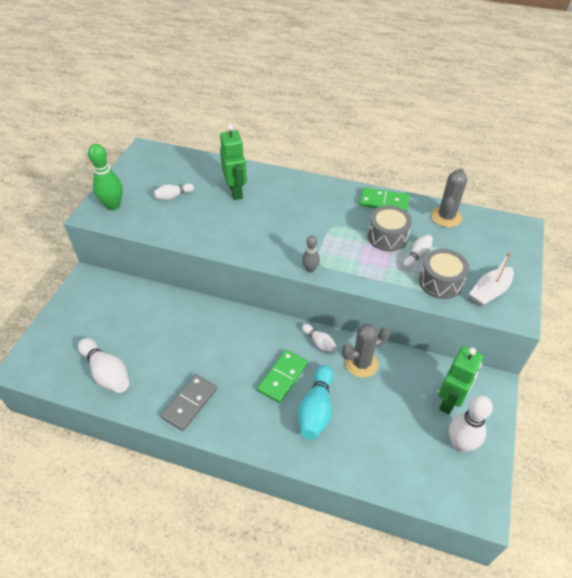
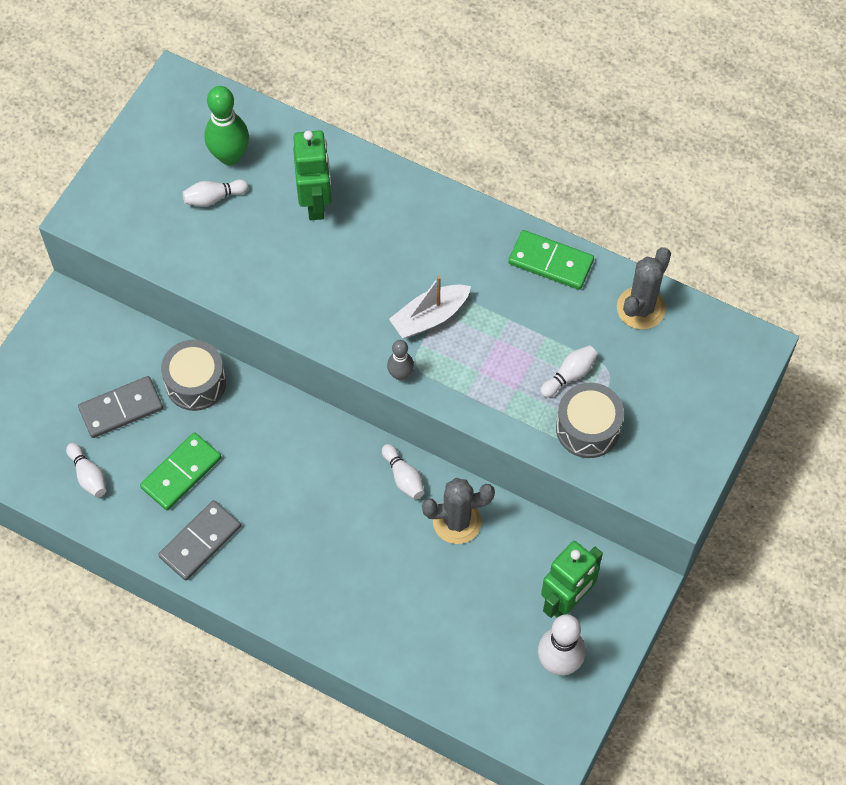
camera: 10 degrees right, 15 degrees up
(107, 373) = (88, 475): white bowling pin -> white bowling pin, size x0.57
(113, 205) = (117, 203): green bowling pin -> green bowling pin (230, 156)
(126, 329) = (121, 408): none -> grey domino
(283, 377) = (338, 524): green domino -> green domino (181, 473)
(316, 410) = (374, 580): turquoise bowling pin -> none
(387, 237) = (534, 333): grey drum -> grey drum (195, 383)
(489, 292) = (655, 456): white boat -> white boat (429, 317)

